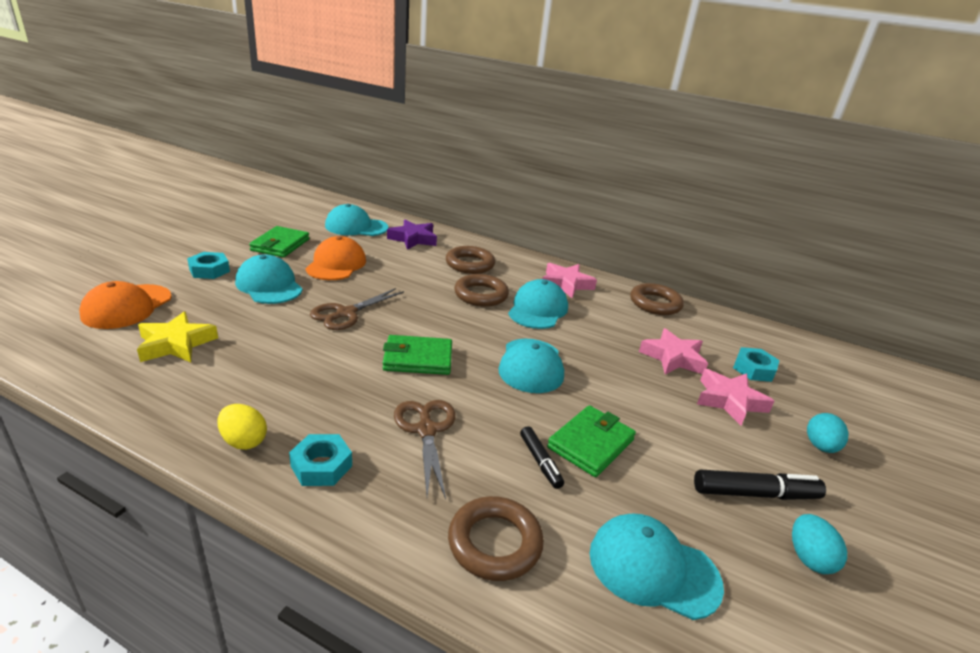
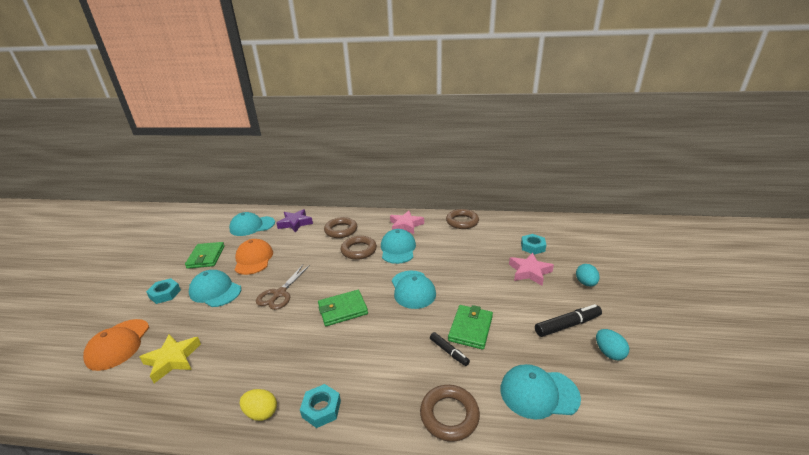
camera: 15 degrees left, 0 degrees up
(426, 430) = (373, 357): brown scissors -> none
(673, 358) = (488, 255): pink star -> none

